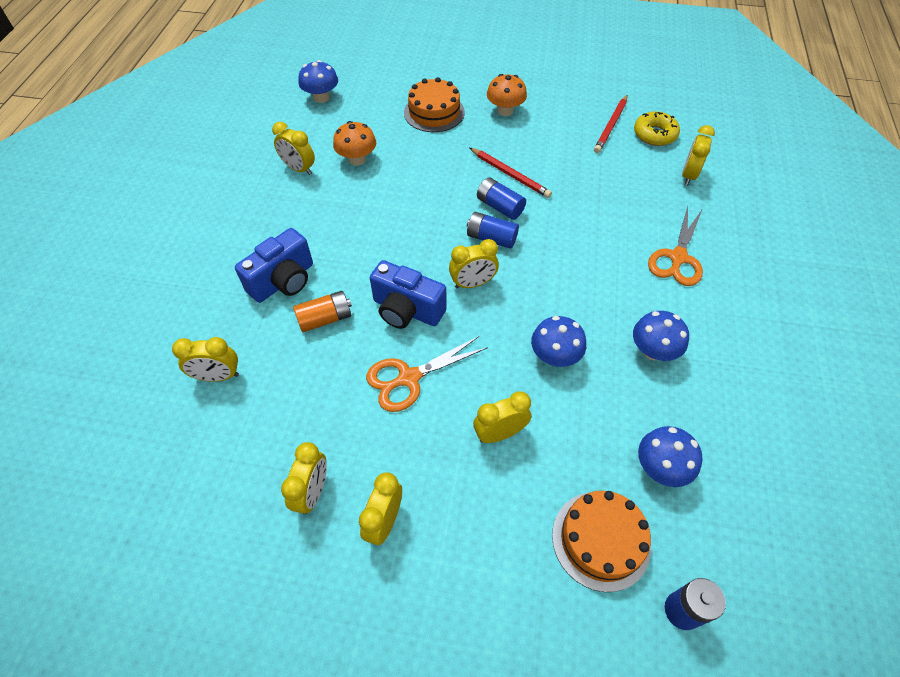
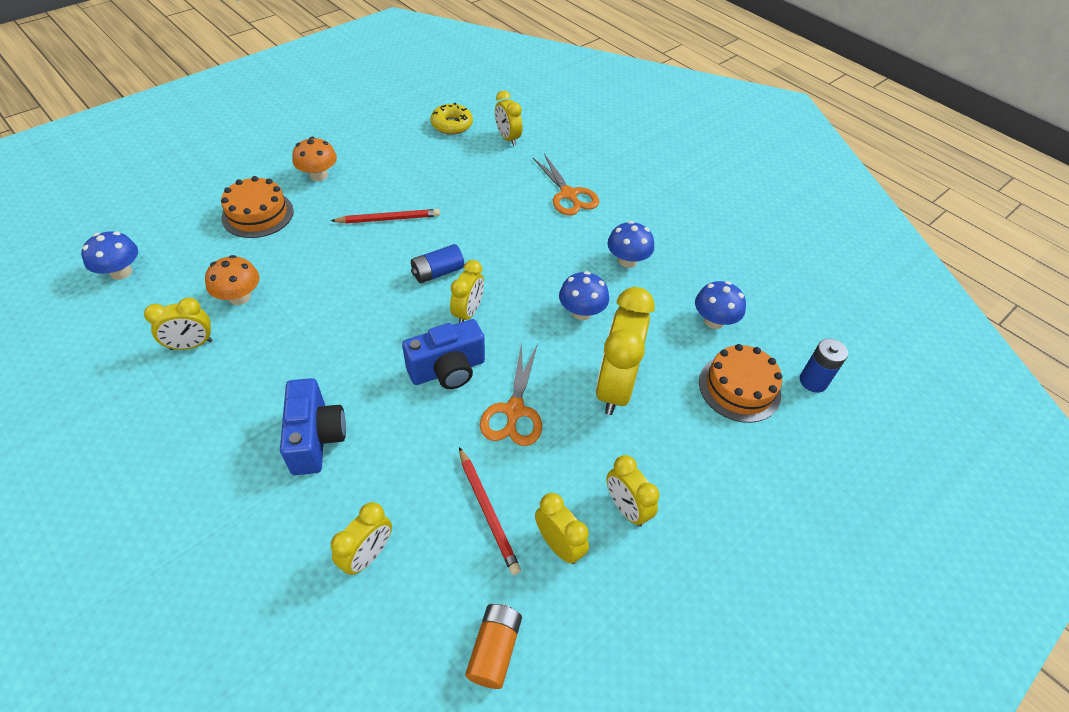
camera: 55 degrees left, 5 degrees down
(325, 319) = (394, 432): orange battery -> orange battery (494, 650)
(500, 207) = (413, 247): blue battery -> none
(500, 433) = (615, 387): yellow clock -> yellow clock, size x1.79
(611, 125) = (414, 137): red pencil -> red pencil (487, 511)

